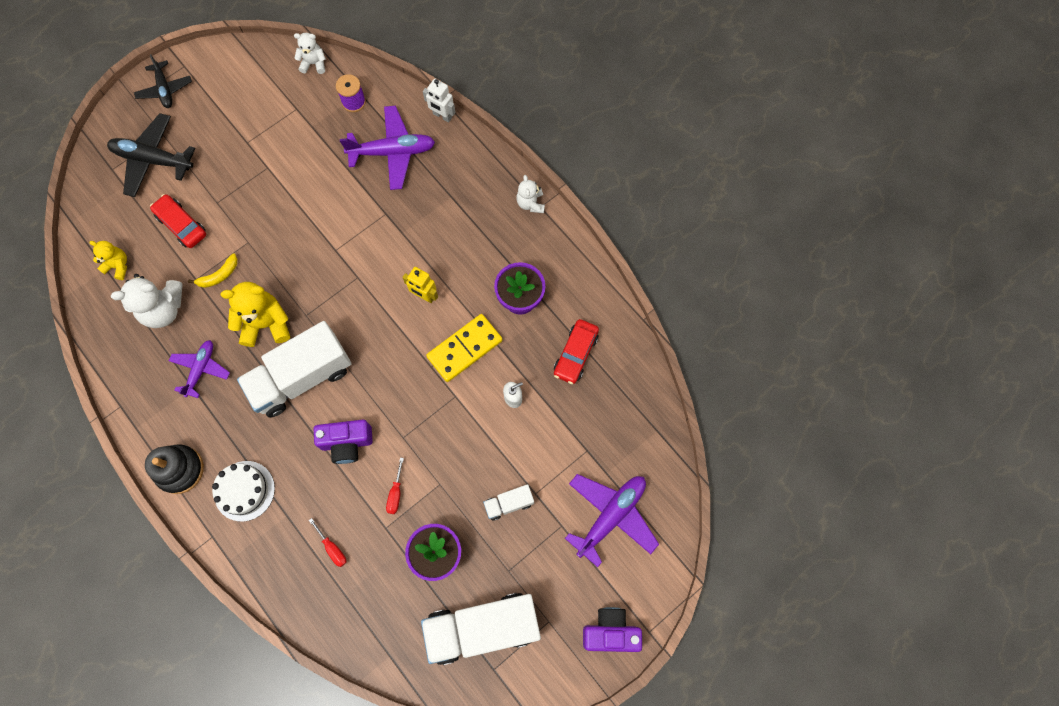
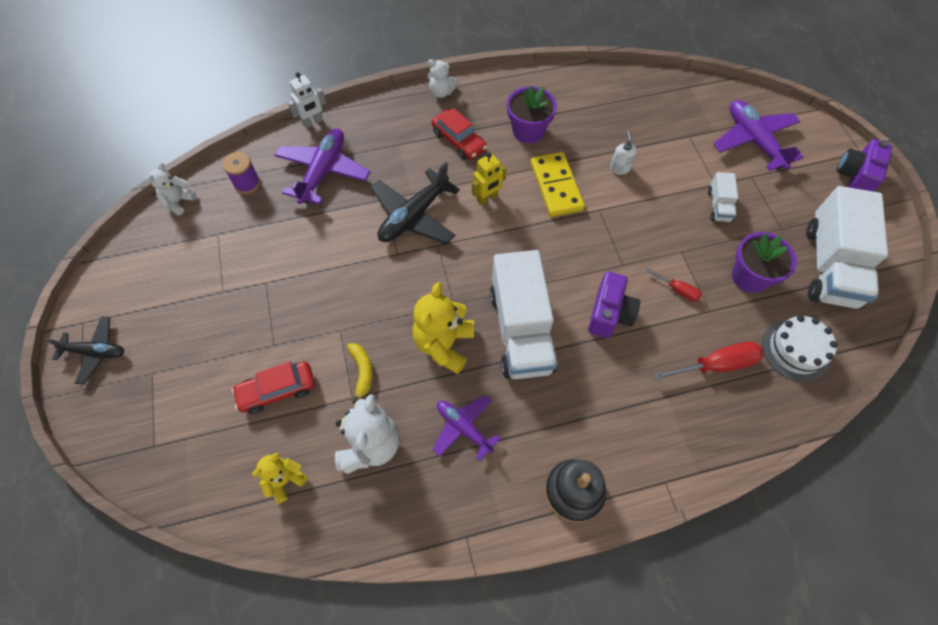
camera: 65 degrees left, 10 degrees down
(153, 160) = (175, 394): black plane -> black plane (414, 216)
(244, 490) = (624, 429): white cake -> white cake (795, 350)
(332, 548) = (716, 365): red screwdriver -> red screwdriver, size x1.79
(575, 354) = (599, 112): red car -> red car (459, 141)

